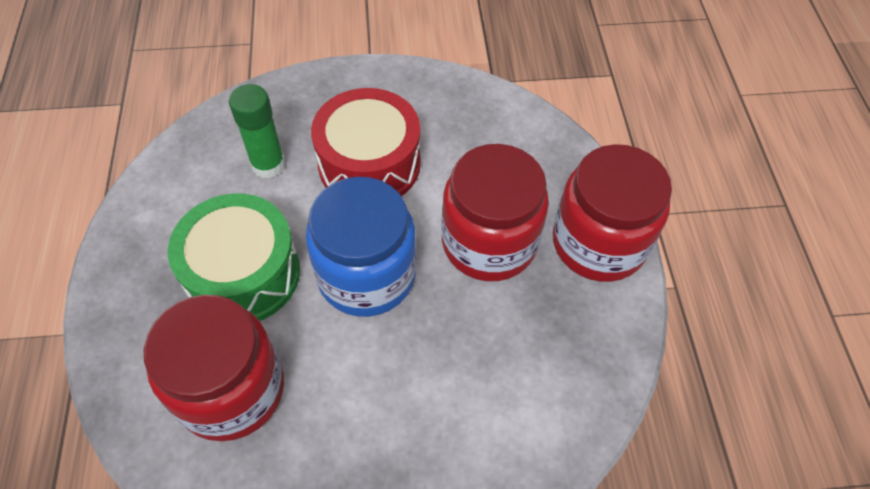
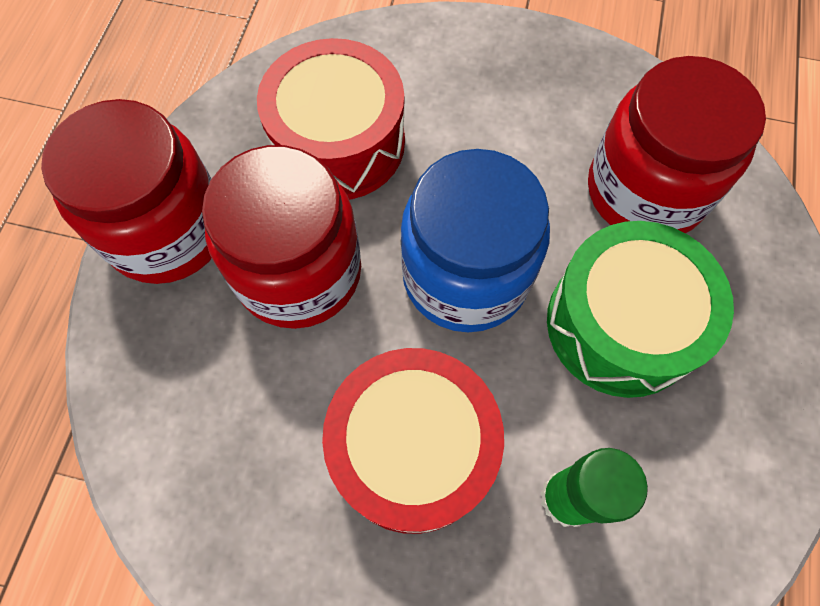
camera: 160 degrees left, 10 degrees up
(508, 353) = (338, 143): none -> red drum

